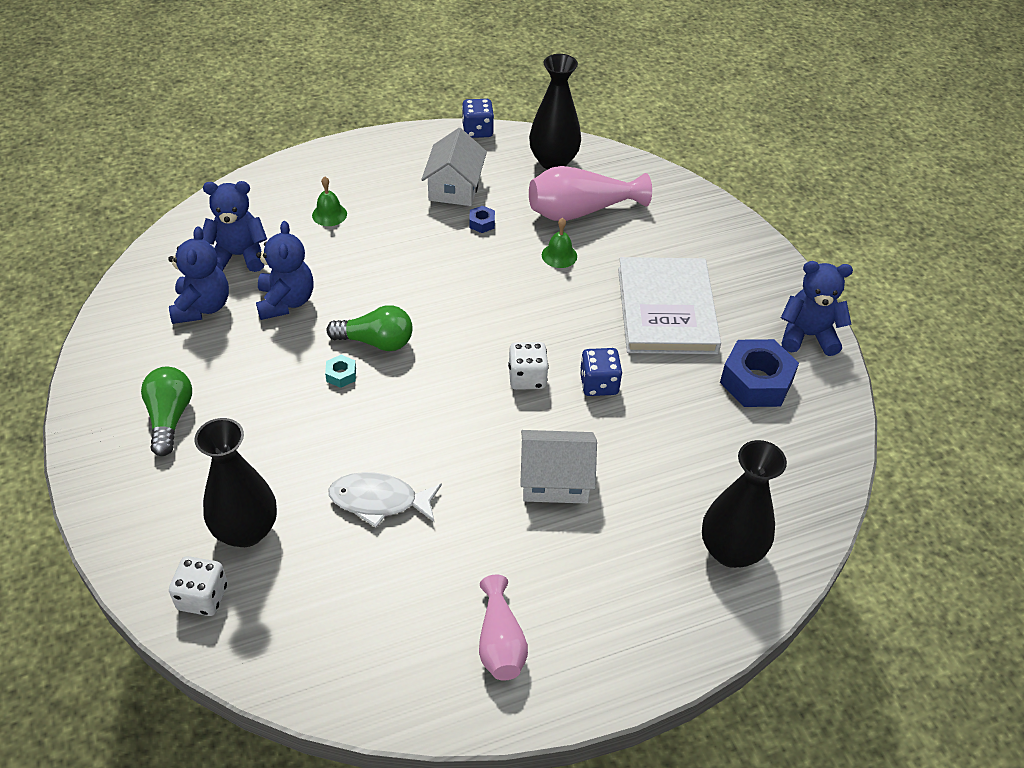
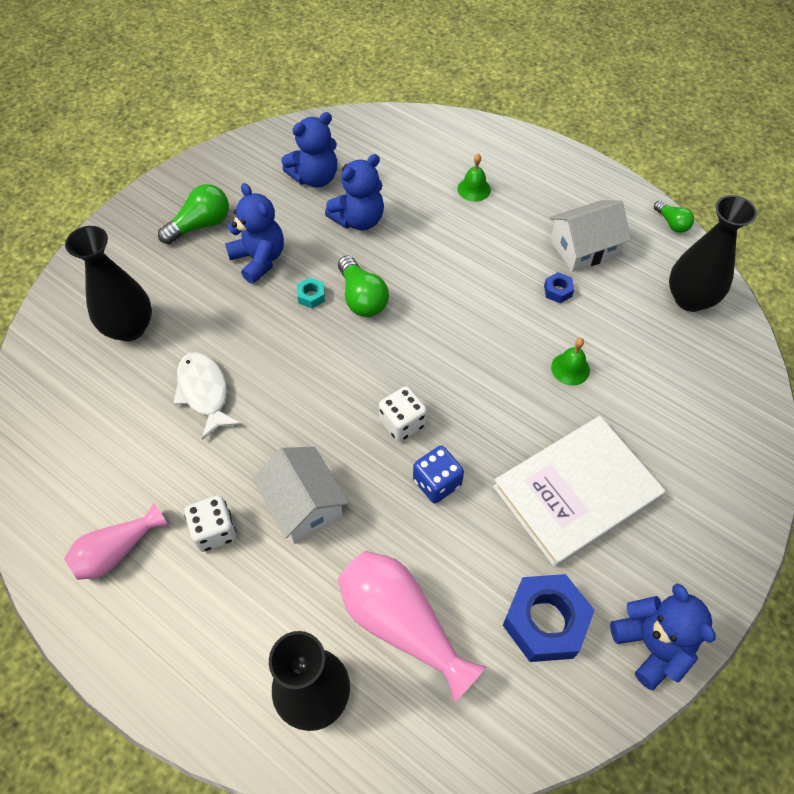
camera: 60 degrees right, 10 degrees up
(202, 597) = (60, 338): white dice -> white dice (214, 531)
(239, 256) = (382, 165): blue teddy bear -> blue teddy bear (259, 259)
(477, 131) = (672, 223): blue dice -> green light bulb
(580, 211) = (644, 355): pink vase -> pink vase (401, 624)

